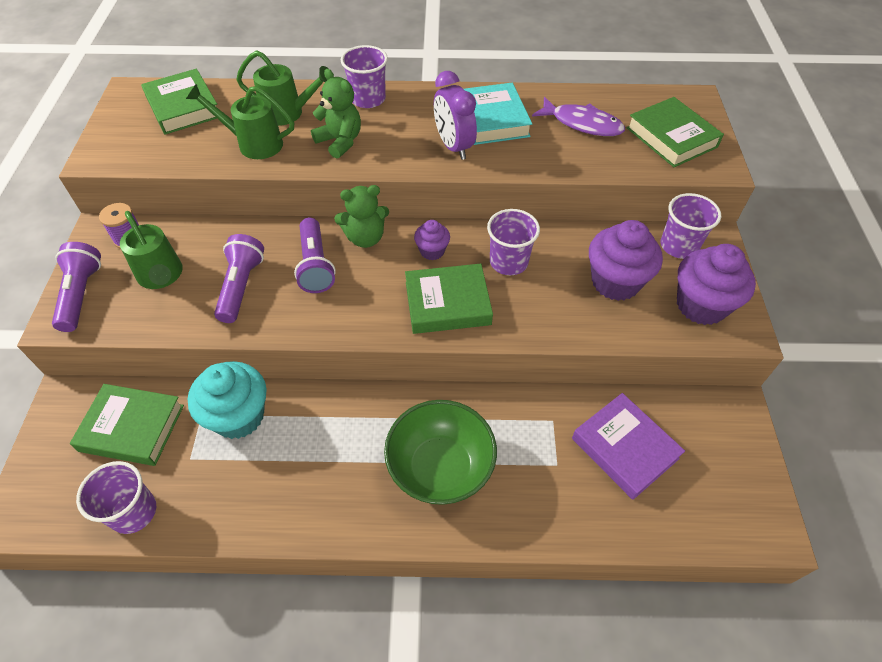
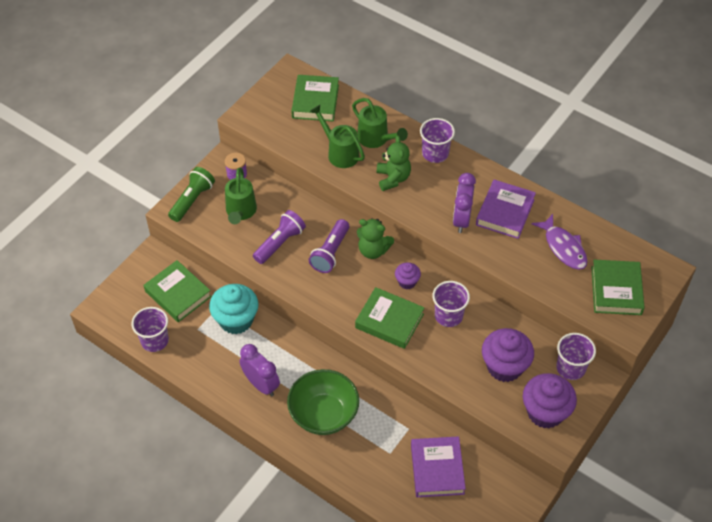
camera: 35 degrees right, 0 degrees up
(81, 294) = (192, 200): purple flashlight -> green flashlight
(330, 479) = (261, 384): none -> purple clock
(493, 119) = (505, 212): turquoise book -> purple book

